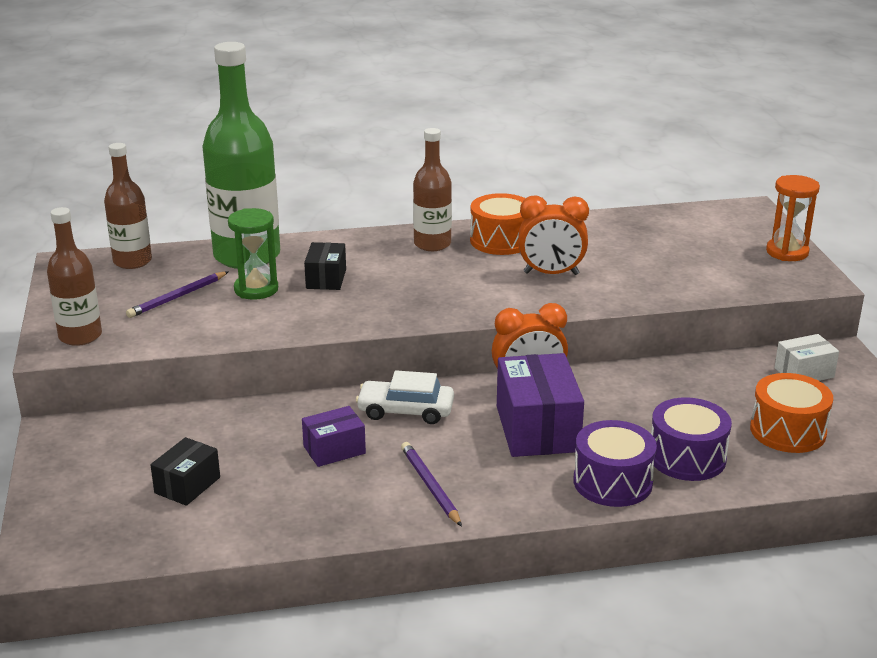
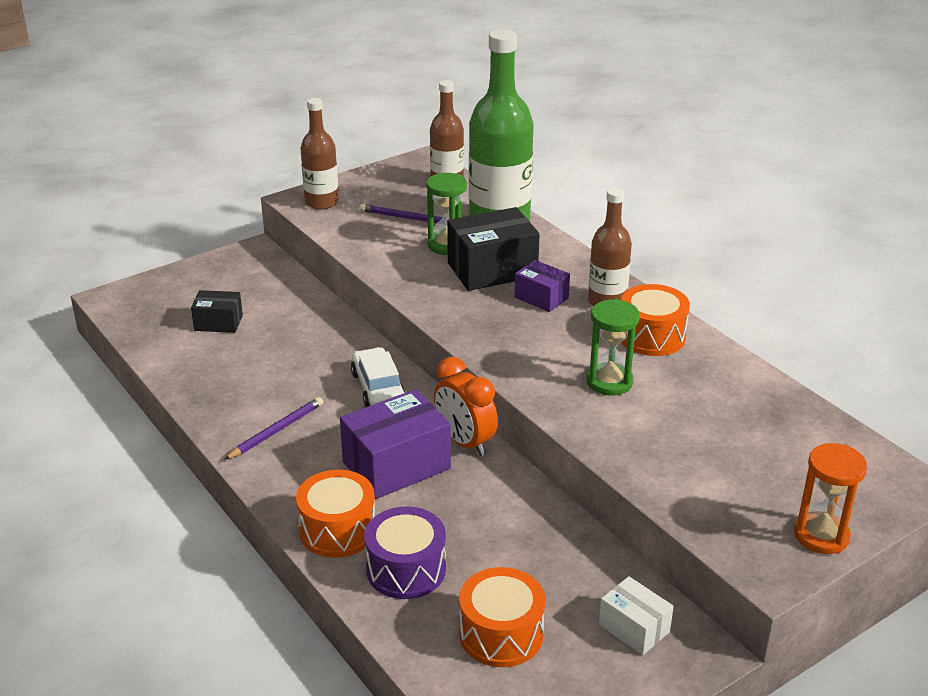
camera: 65 degrees right, 5 degrees up
(326, 279) = (492, 270): black box -> black box, size x1.79
(334, 450) = (300, 370): purple box -> purple box (541, 298)
(551, 274) = (609, 382): orange clock -> green hourglass
(612, 482) = (338, 530): purple drum -> orange drum

